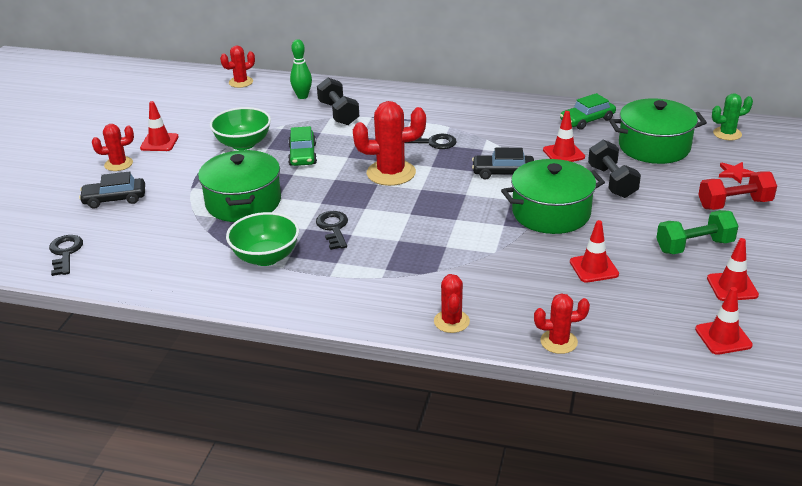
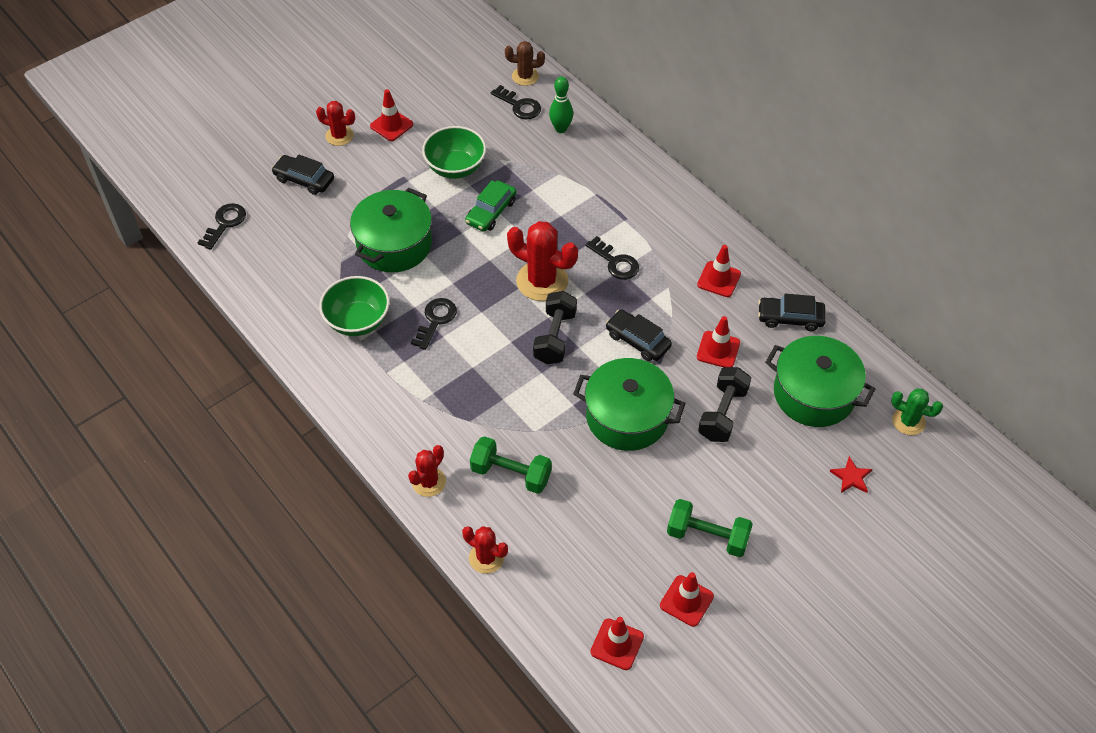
camera: 35 degrees right, 20 degrees up
(241, 82) = (525, 76): red cactus -> brown cactus
(255, 97) = (519, 105): none -> black key
(338, 113) = (571, 172): black dumbbell -> black dumbbell (555, 337)
(510, 284) = (511, 474): none -> green dumbbell
(587, 120) = (790, 318): green car -> black car
(594, 268) = (595, 502): red traffic cone -> red traffic cone (719, 279)
(734, 204) = (803, 513): red dumbbell -> none

